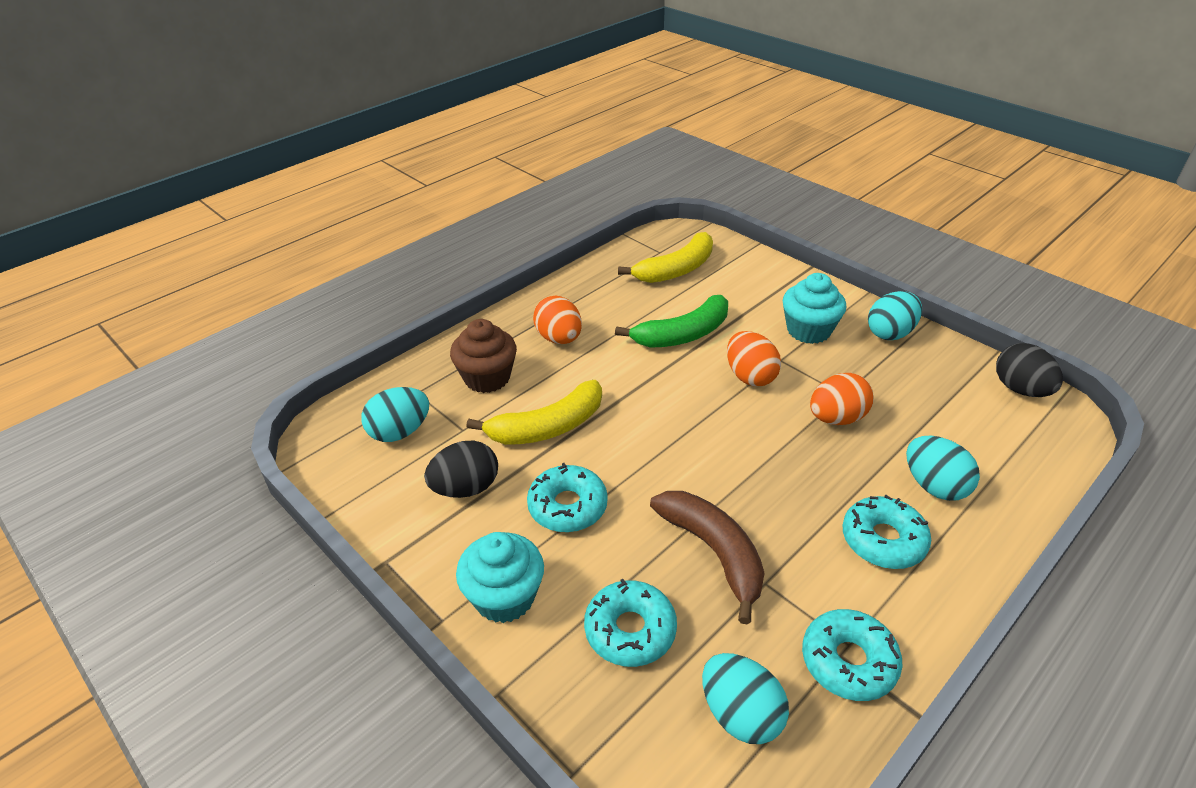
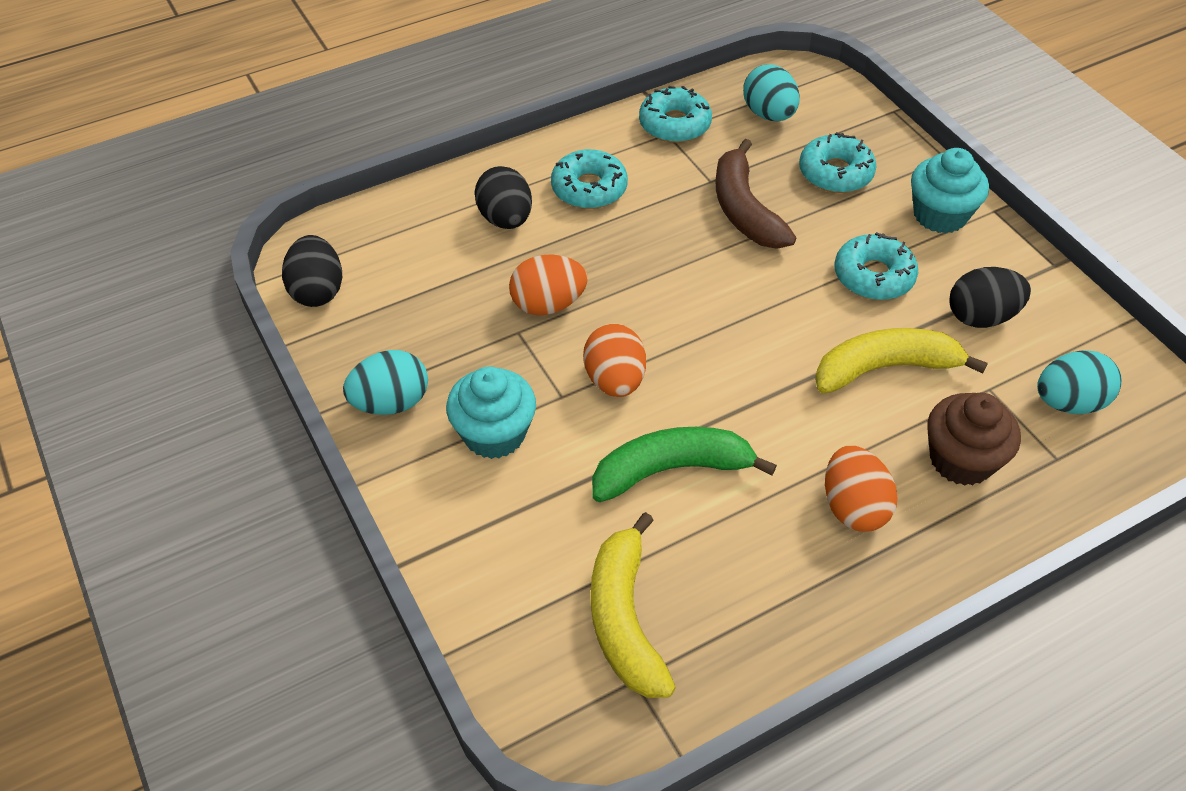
camera: 165 degrees left, 10 degrees up
(676, 269) = (625, 619): yellow banana -> yellow banana turned 75 degrees counterclockwise
(934, 486) = (505, 219): turquoise egg -> black egg

